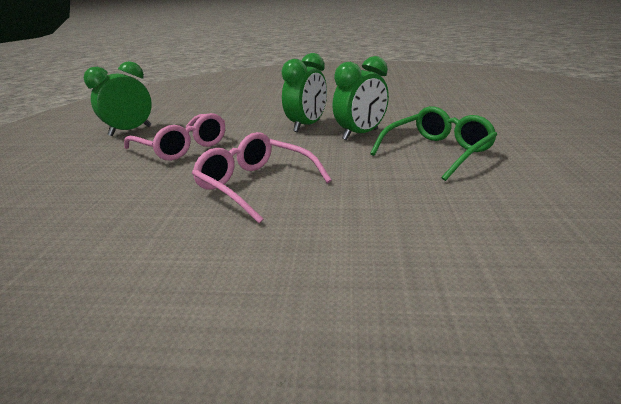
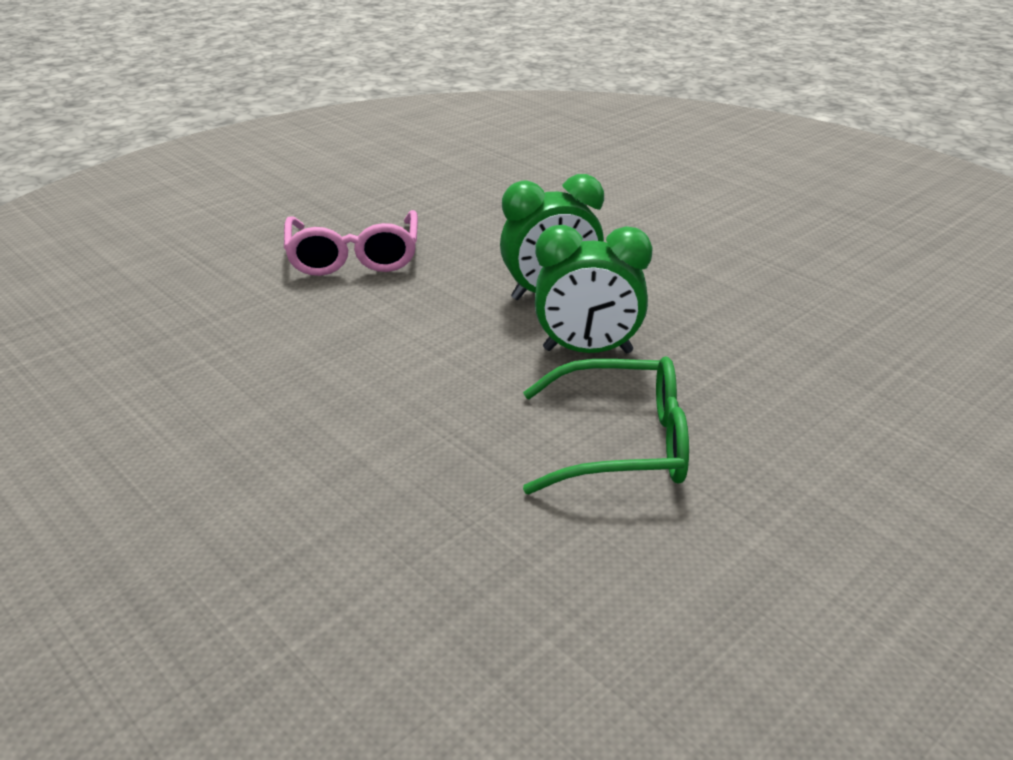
camera: 40 degrees right, 5 degrees up
(130, 131) = (346, 195): green clock -> none
(255, 185) = (329, 365): pink glasses -> none

